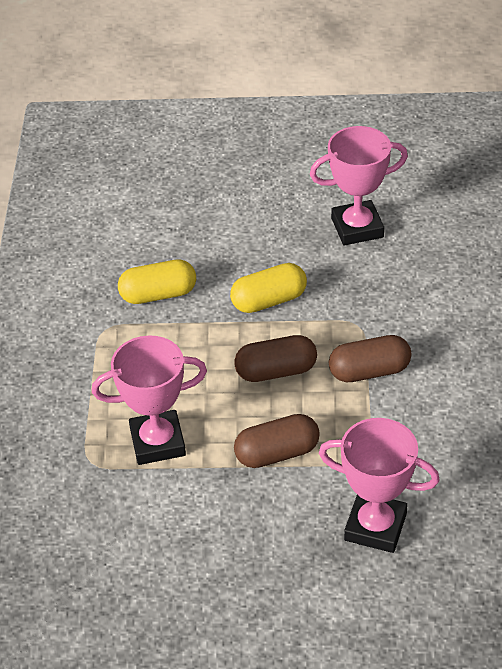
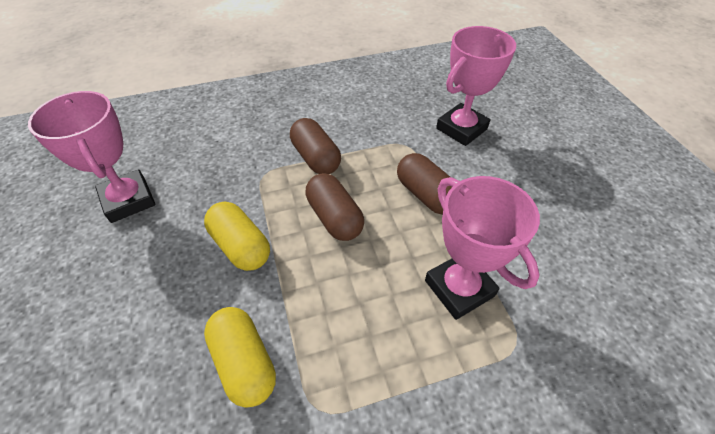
camera: 110 degrees left, 5 degrees up
(375, 527) = (461, 129): pink trophy -> pink trophy turned 45 degrees clockwise

